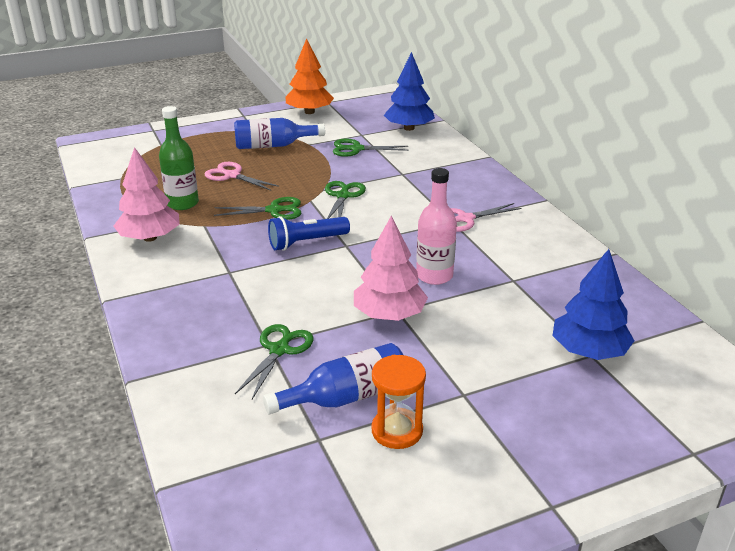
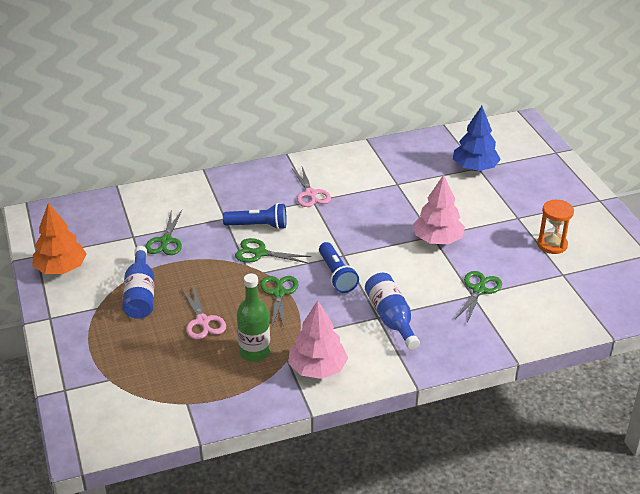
camera: 85 degrees left, 5 degrees up
(232, 175) = (202, 321): pink scissors -> pink scissors turned 60 degrees counterclockwise
(279, 350) = (479, 290): green scissors -> green scissors turned 90 degrees clockwise
(346, 397) = (524, 262): blue bottle -> blue bottle (391, 318)
(392, 192) = (258, 226): none -> blue flashlight
(409, 128) = (128, 207): blue tree -> none
(434, 276) = (390, 216): pink bottle -> none

